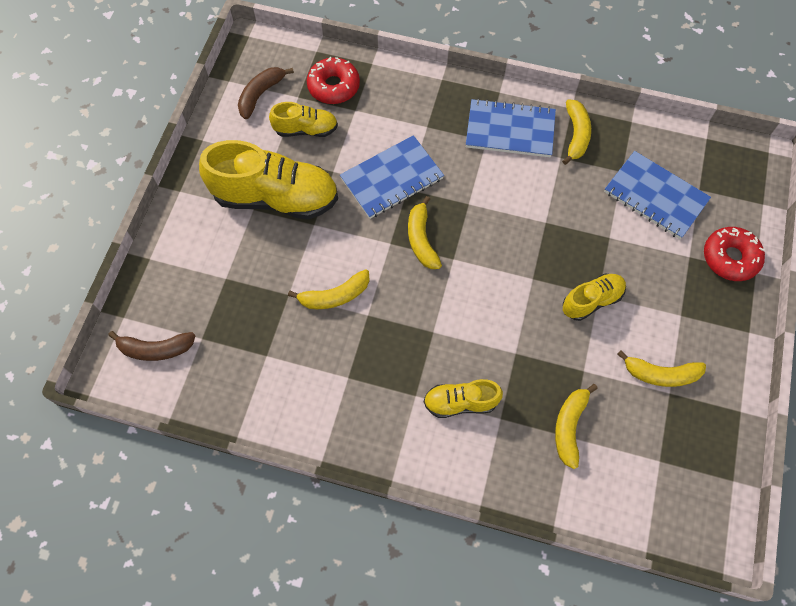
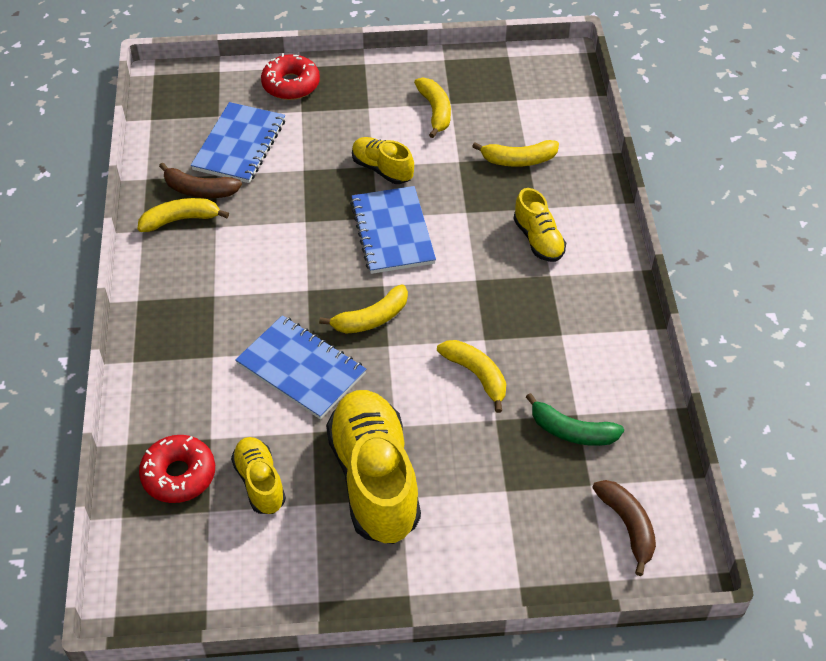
camera: 110 degrees left, 15 degrees down
(252, 345) = (572, 431): none -> green banana
(260, 94) = (219, 558): brown banana -> brown banana (199, 190)
(510, 130) = (192, 277): blue notebook -> blue notebook (392, 232)

